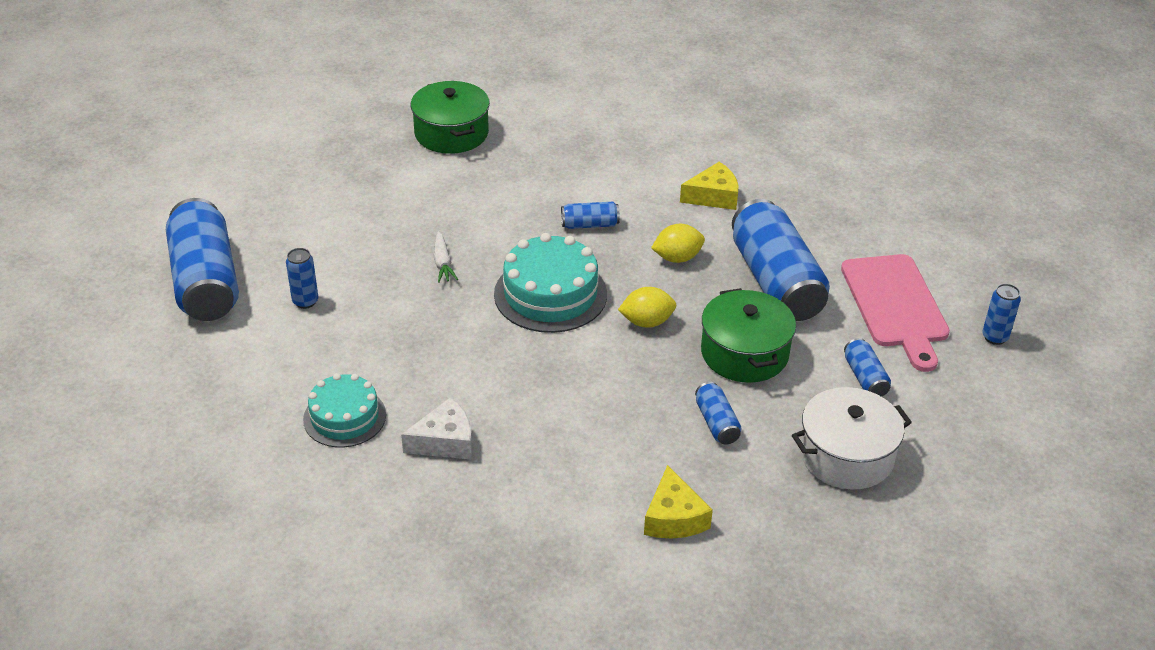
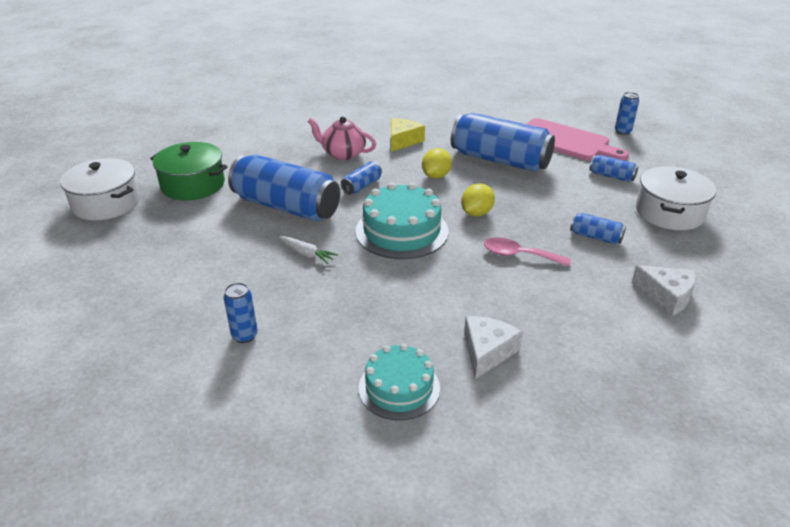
camera: 45 degrees left, 5 degrees down
(205, 281) = (134, 376): blue can -> blue can (286, 207)
(364, 112) = (106, 203): none -> white pot
(612, 387) = (519, 255): none -> pink spoon
(629, 177) = (343, 154): none -> pink teapot
(674, 517) = (666, 296): yellow cheese -> white cheese
(744, 353) = (546, 198): green pot -> none

